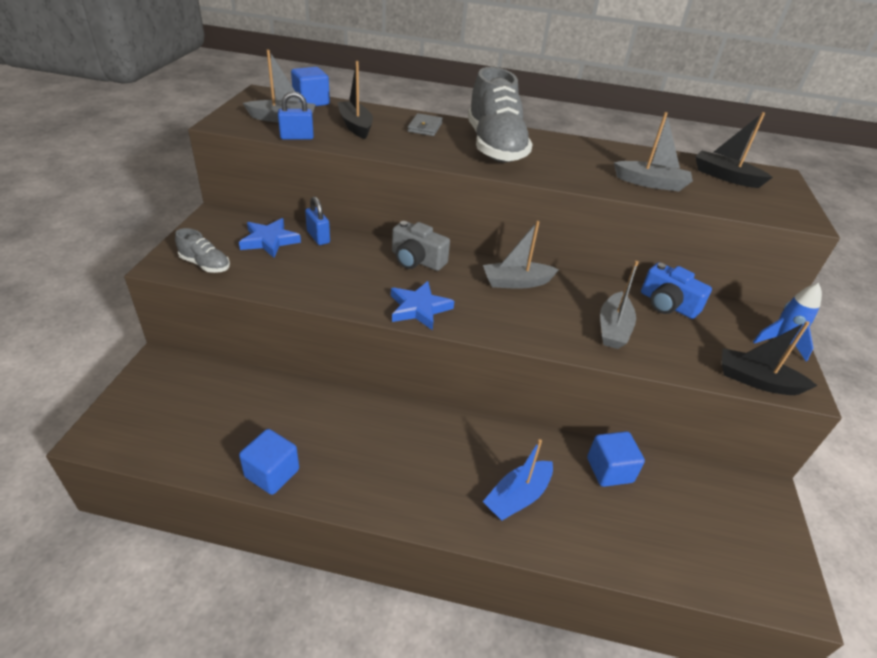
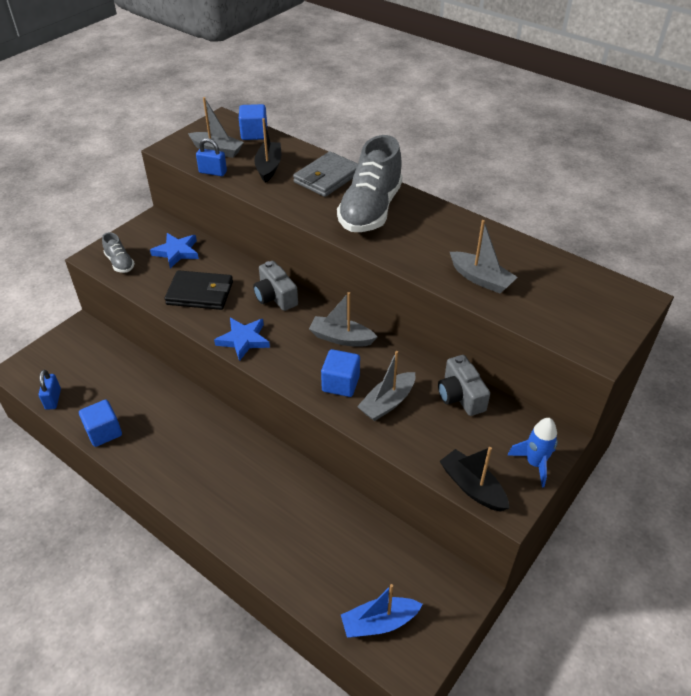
camera: 30 degrees right, 5 degrees up
(318, 237) = (215, 257): blue padlock -> blue padlock (53, 399)
(330, 274) = (200, 293): none -> black wallet
(425, 127) = (327, 177): grey wallet -> grey wallet, size x1.70
(517, 497) = (256, 511): blue boat -> blue boat (379, 622)
(609, 470) = (344, 519): blue cube -> blue cube (340, 384)
(667, 304) = (460, 396): blue camera -> grey camera
(725, 177) = (571, 287): black boat -> none

